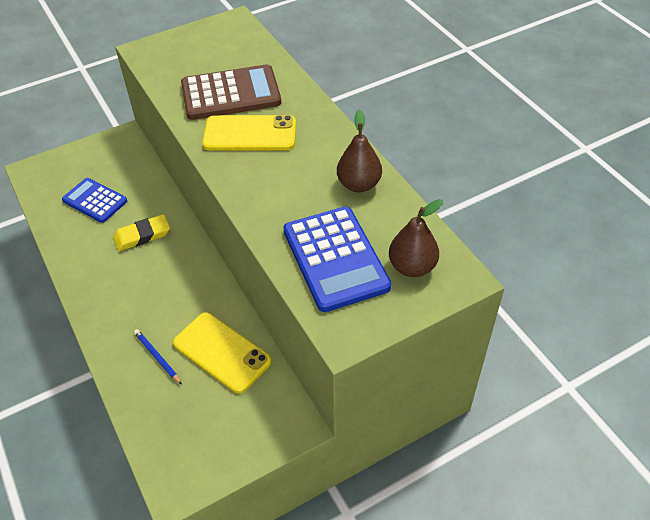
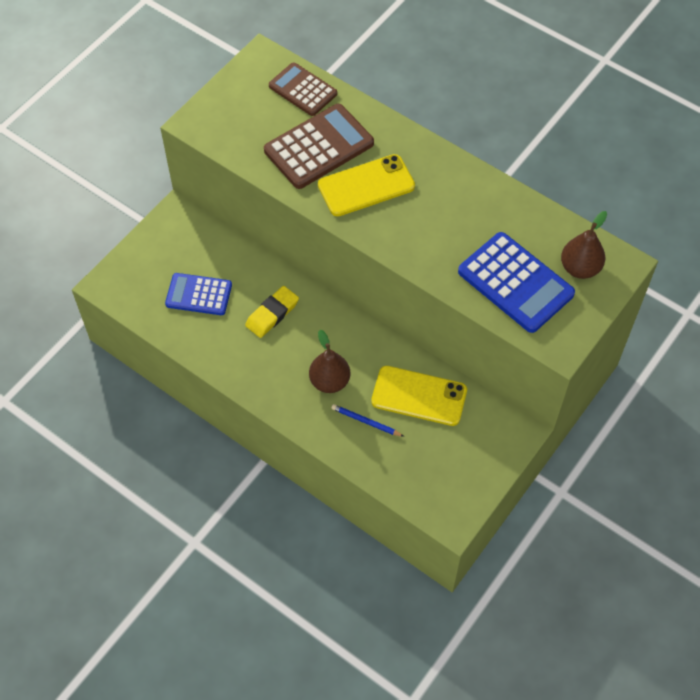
camera: 25 degrees left, 10 degrees up
(249, 50) = (303, 90): none -> brown calculator
(359, 184) = (494, 206): brown pear -> brown pear (329, 381)

